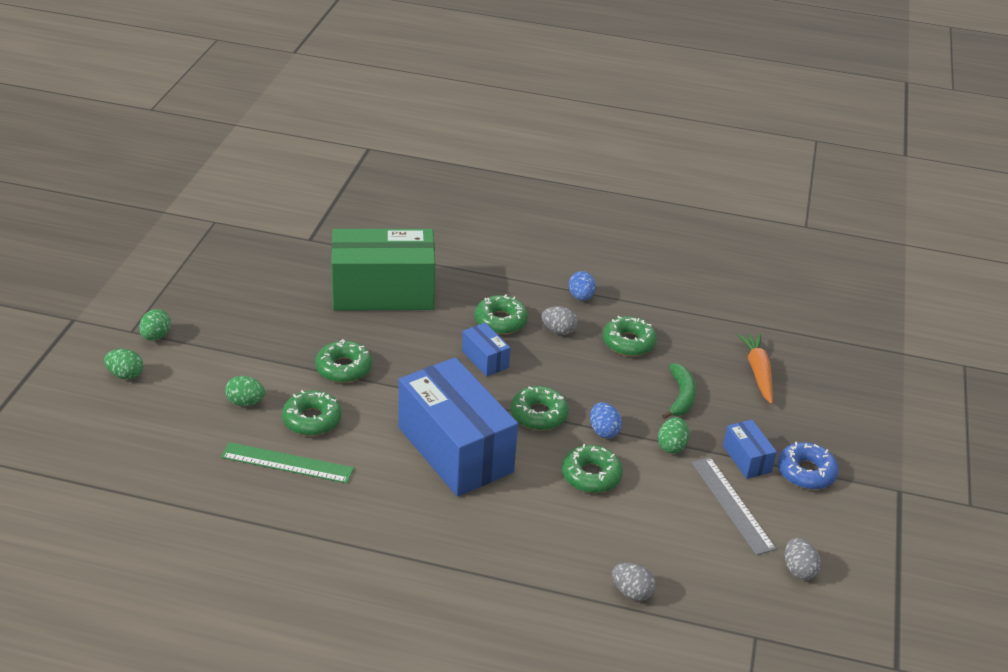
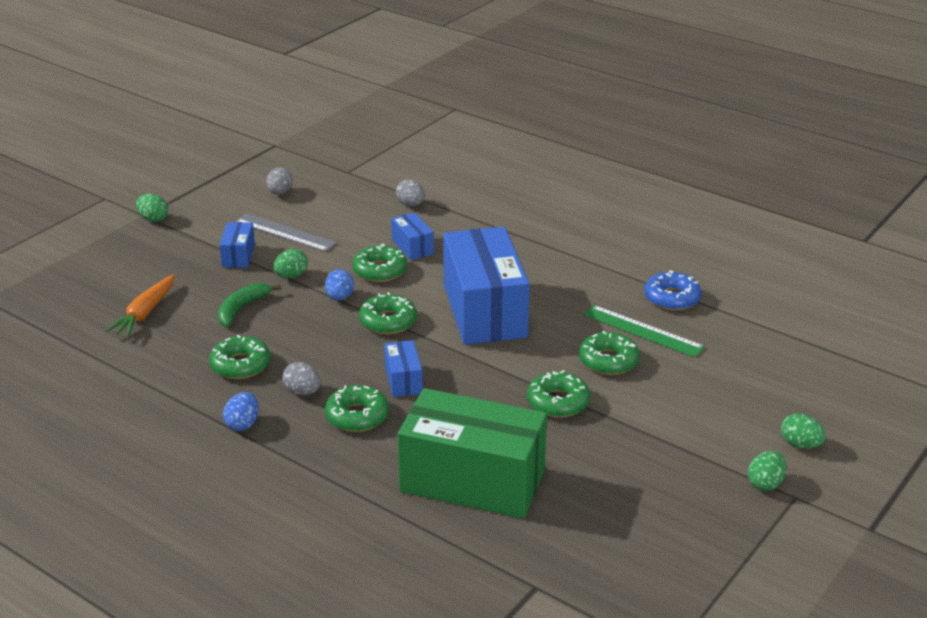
camera: 155 degrees left, 5 degrees down
(245, 402) = (671, 390): green egg -> green egg (153, 219)
(581, 519) = (412, 247): none -> blue box
(732, 505) = (285, 232): grey ruler -> grey ruler turned 60 degrees counterclockwise
(806, 472) = (201, 239): blue donut -> blue donut (672, 298)

